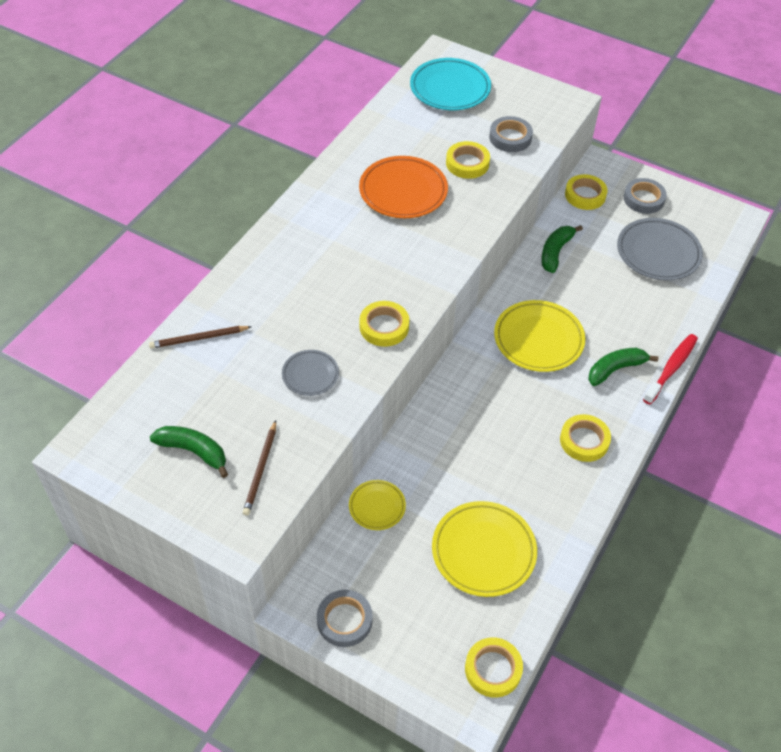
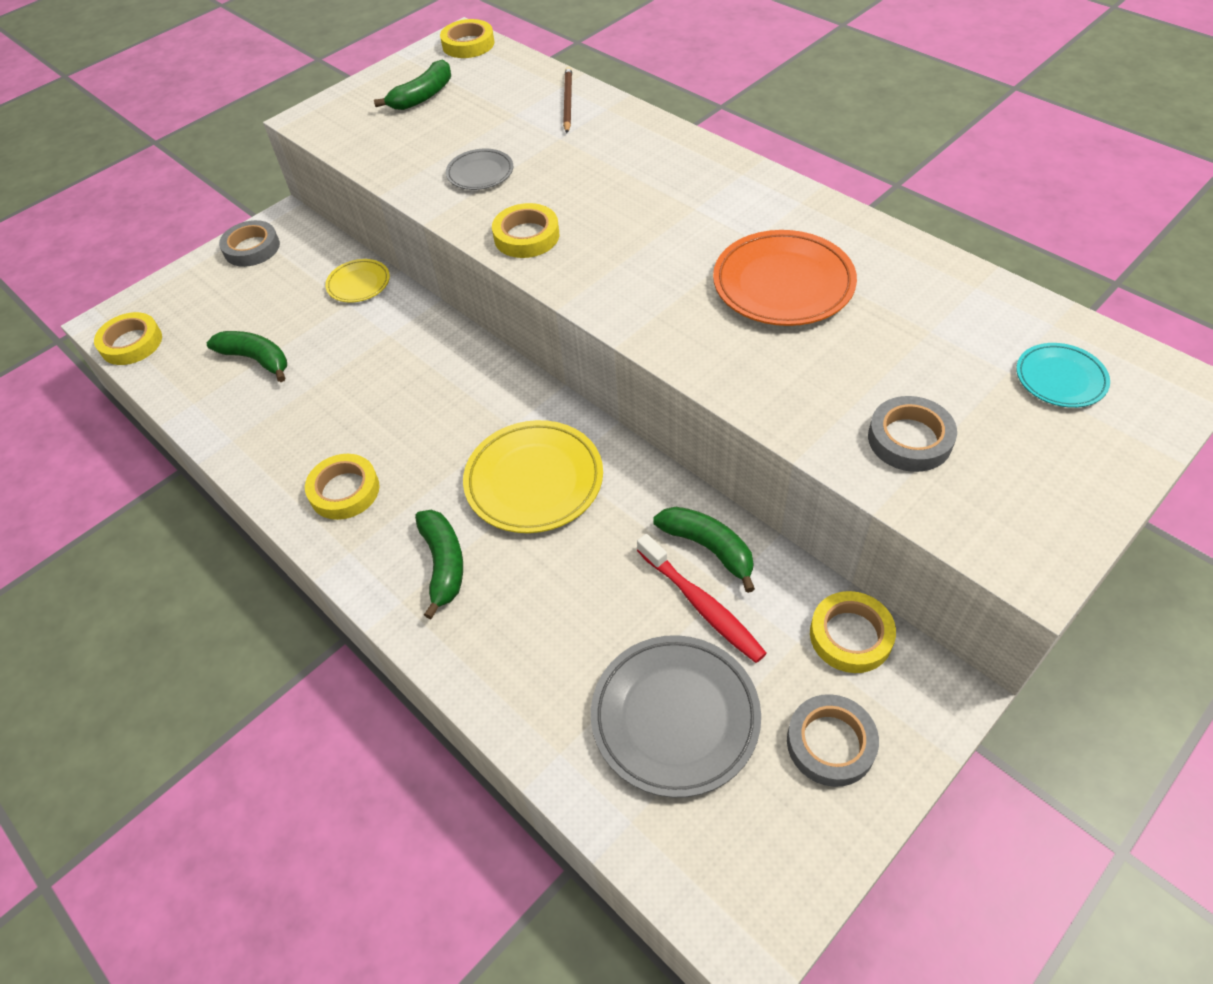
camera: 110 degrees right, 0 degrees up
(261, 470) = (377, 134): brown pencil -> none
(450, 88) = (1060, 379): turquoise plate -> turquoise plate, size x0.56
(467, 163) = (841, 368): yellow tape -> yellow tape (468, 44)
(483, 551) = (256, 359): yellow plate -> green banana
(671, 368) = (414, 644): red toothbrush -> red toothbrush (702, 605)

